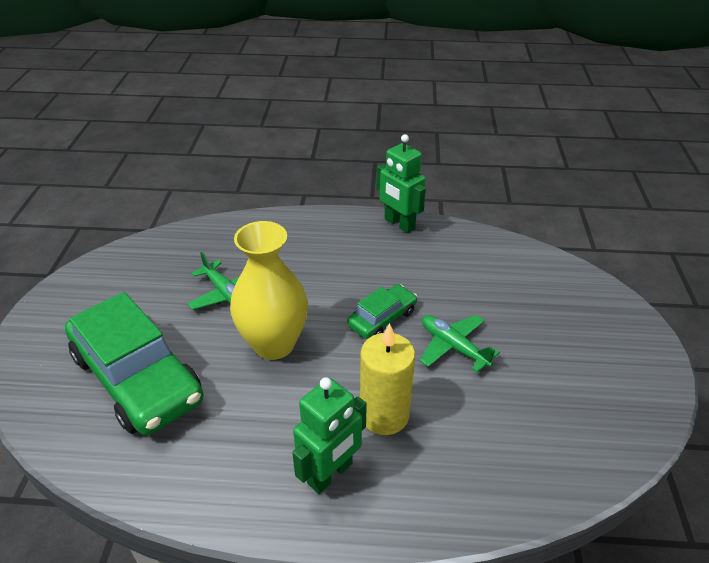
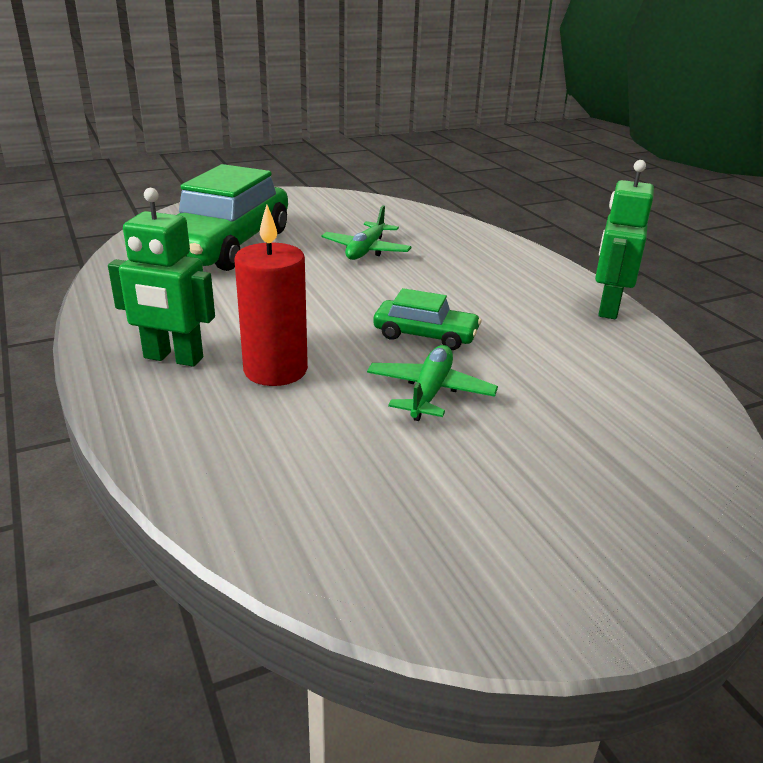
camera: 60 degrees right, 10 degrees down
(274, 344) = (322, 288): yellow vase -> none
(384, 415) = (275, 370): yellow candle -> red candle

